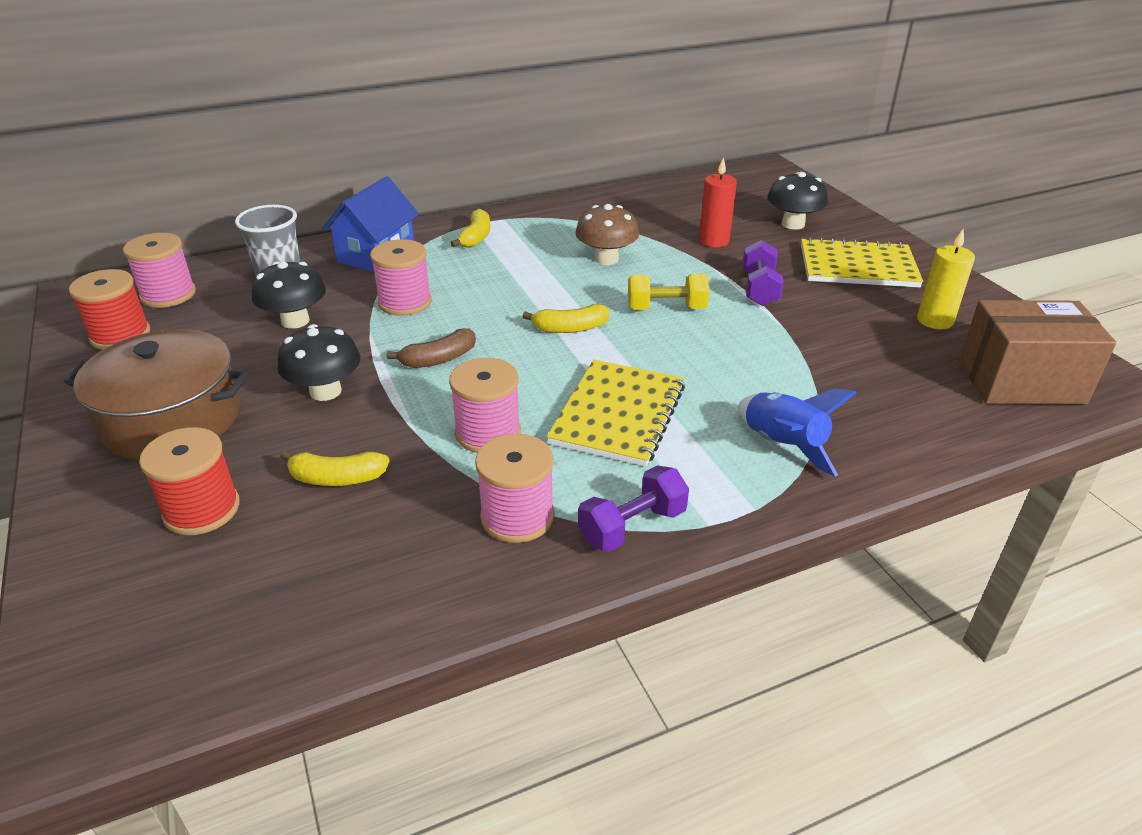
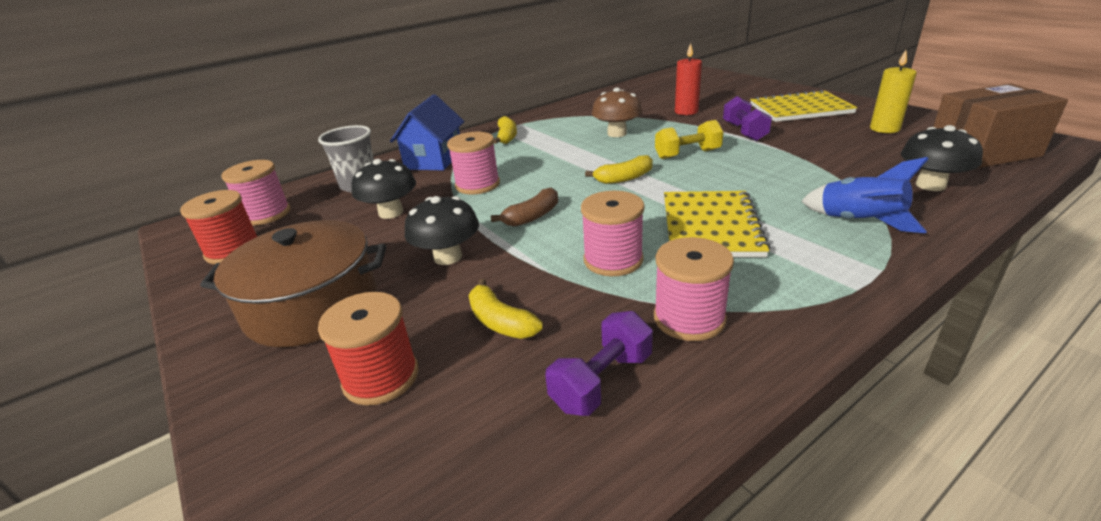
camera: 10 degrees left, 5 degrees down
(337, 478) = (501, 322): yellow banana -> yellow banana turned 60 degrees clockwise
(632, 526) = (795, 304): purple dumbbell -> purple dumbbell (602, 381)
(793, 224) = (732, 94): black mushroom -> black mushroom (930, 185)

